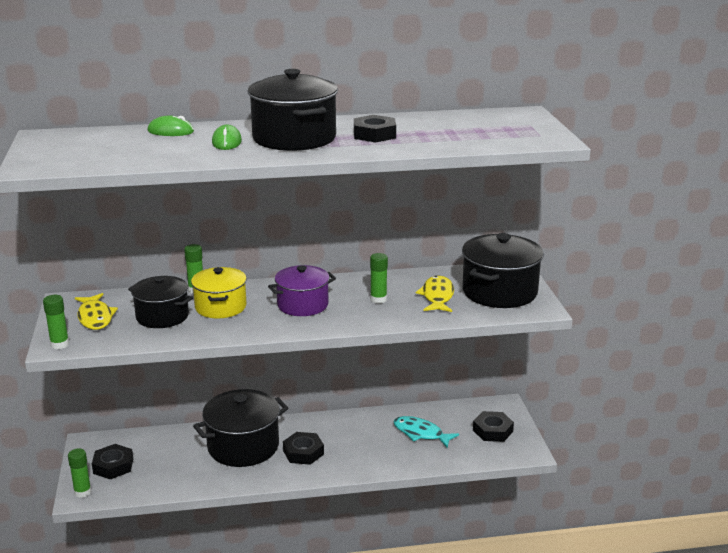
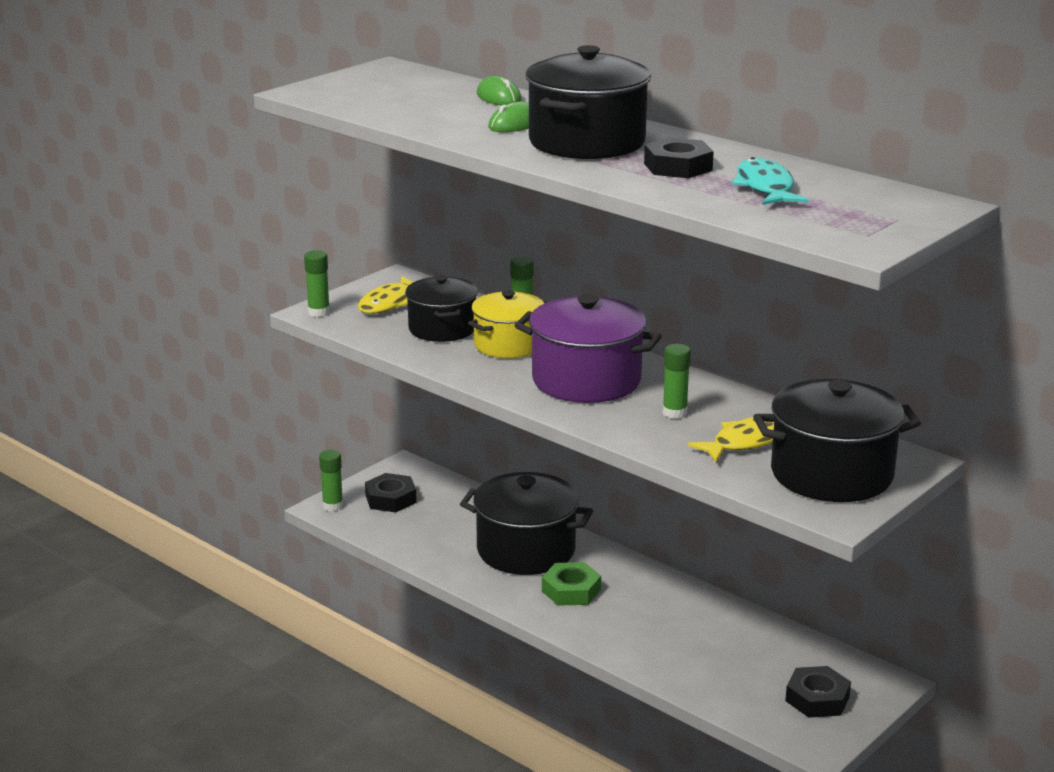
camera: 50 degrees right, 0 degrees up
(302, 305) = (586, 380): purple pot -> purple pot, size x1.51
(303, 452) = (571, 590): black nut -> green nut
(421, 433) = (727, 649): turquoise fish -> turquoise fish (765, 187)

